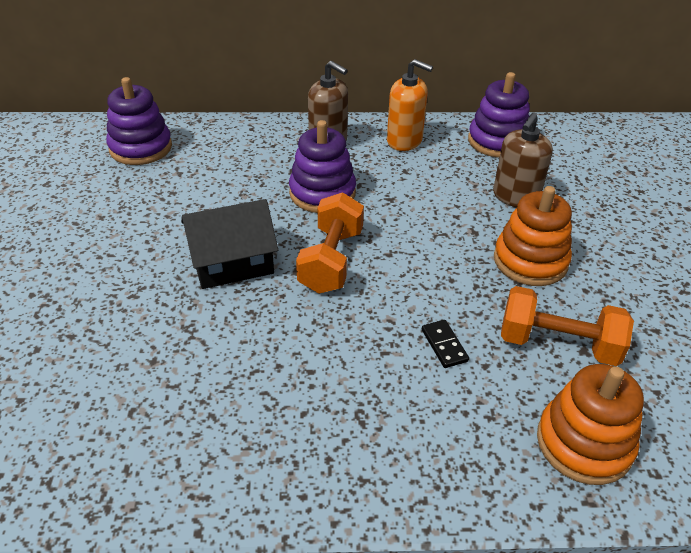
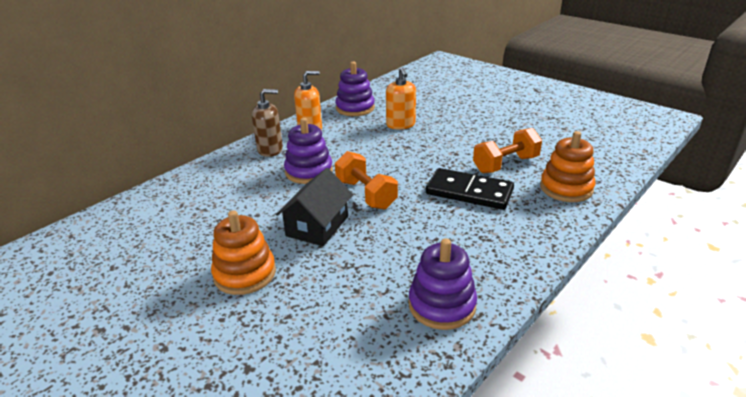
camera: 45 degrees left, 10 degrees down
(141, 148) = (151, 212): purple stacking toy -> purple stacking toy (442, 305)
(444, 345) = (469, 192): black domino -> black domino, size x2.39
(515, 197) = (400, 125): brown soap dispenser -> orange soap dispenser
(530, 261) = (447, 144): orange stacking toy -> orange stacking toy (245, 274)

